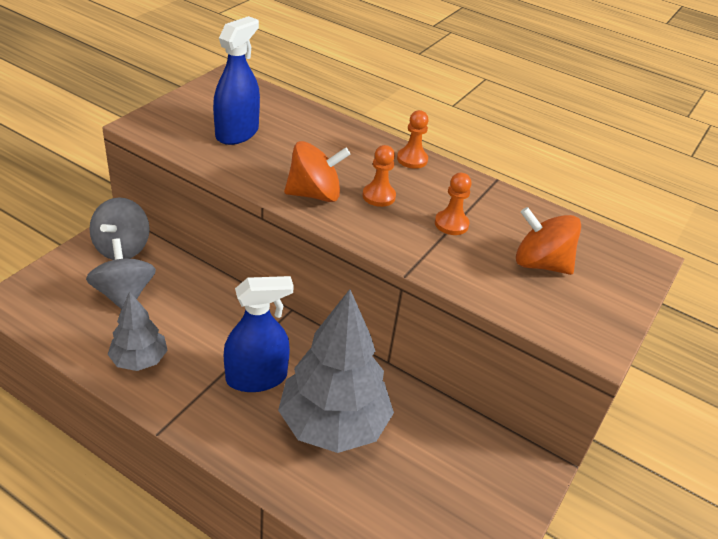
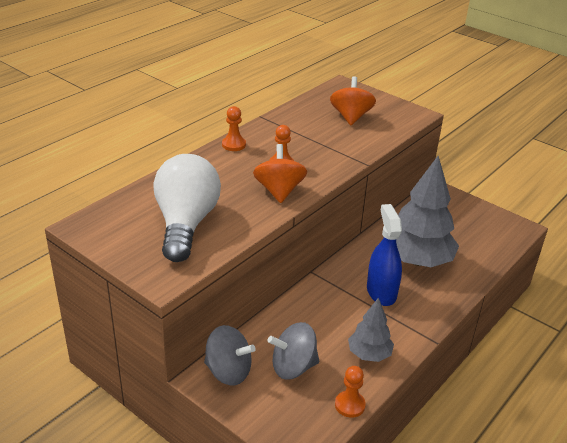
camera: 80 degrees left, 5 degrees down
(237, 133) = (186, 224): blue spray bottle -> white light bulb
(451, 224) = (313, 140): orange pawn -> orange pawn (350, 405)
(540, 264) = (351, 117): orange spinning top -> orange spinning top turned 150 degrees clockwise

